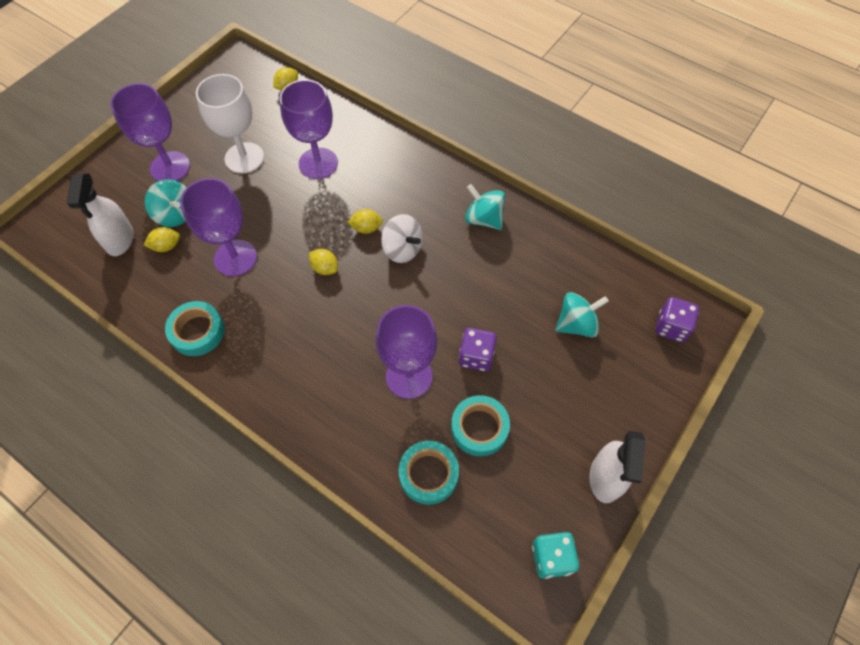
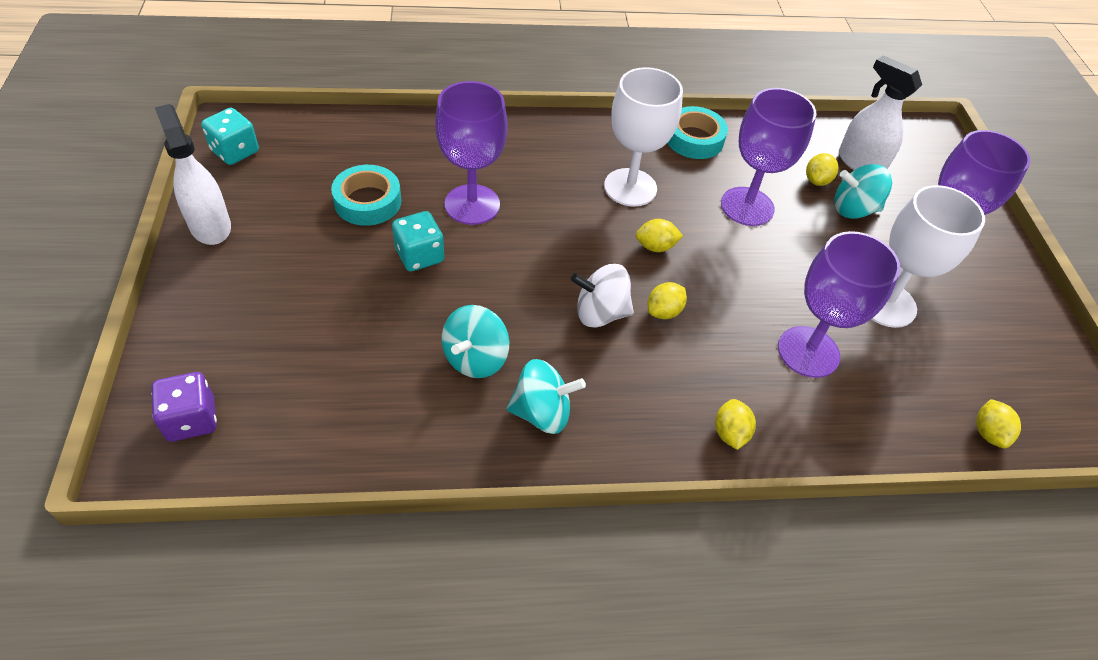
camera: 135 degrees right, 10 degrees down
(290, 320) = (630, 187): none -> white goblet
(402, 156) = (730, 433): none -> yellow lemon
(428, 474) = (388, 150): turquoise tape -> none
(476, 356) = (419, 255): purple dice -> turquoise dice
(576, 324) = (325, 350): turquoise spinning top -> turquoise spinning top (475, 358)

